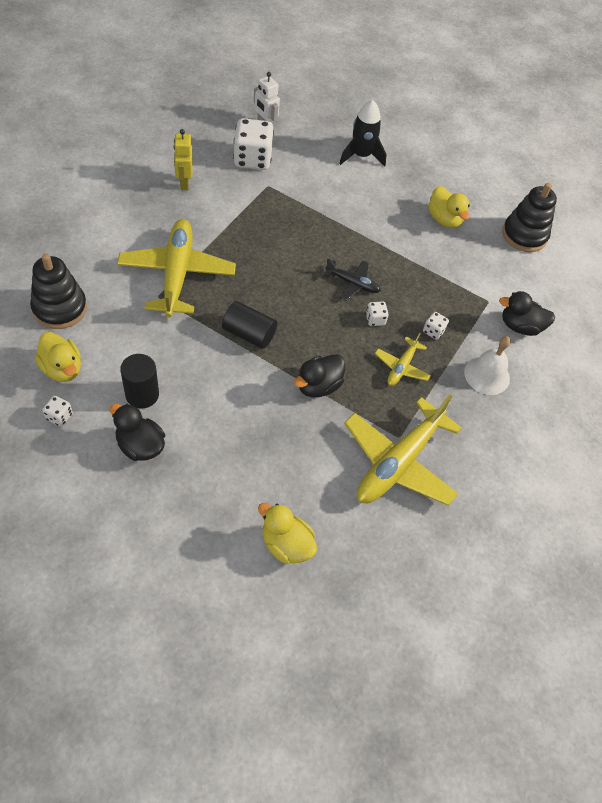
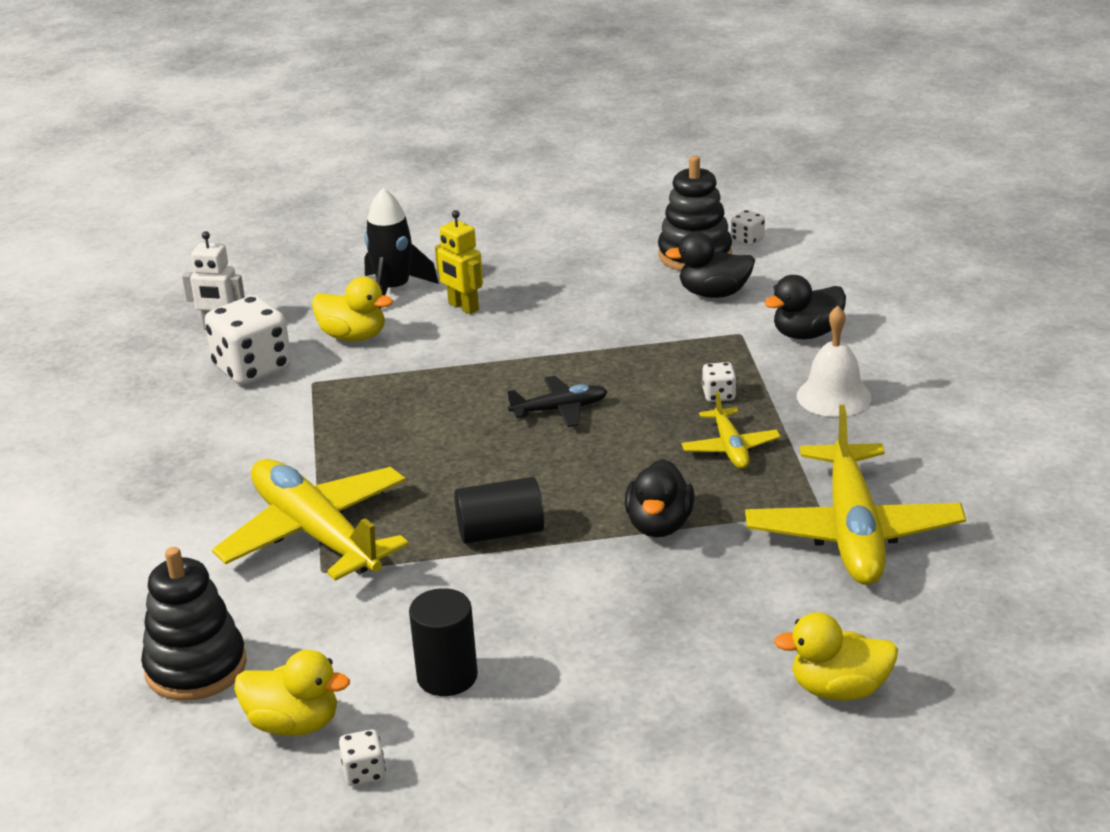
camera: 30 degrees left, 25 degrees down
(140, 445) = (520, 726): black duck -> black duck (714, 293)
(184, 183) = (189, 442): yellow robot -> yellow robot (463, 307)
(375, 319) = (636, 425): white dice -> white dice (747, 240)
(444, 219) = (583, 291): yellow duck -> yellow duck (353, 336)

